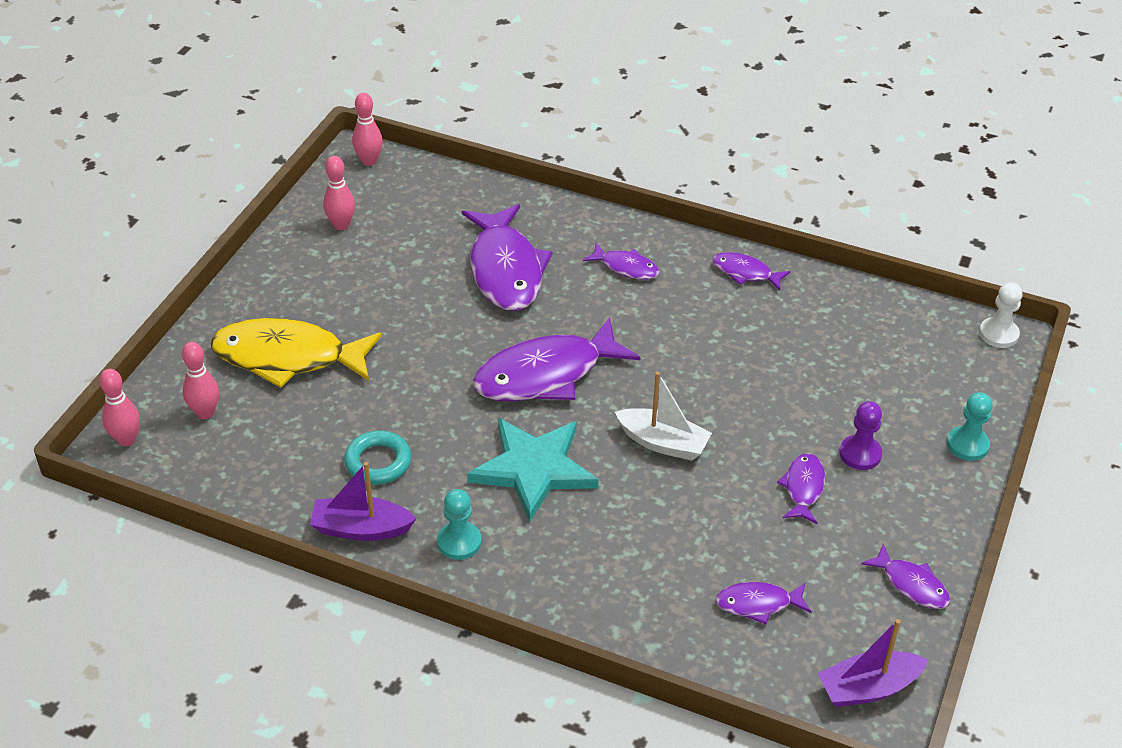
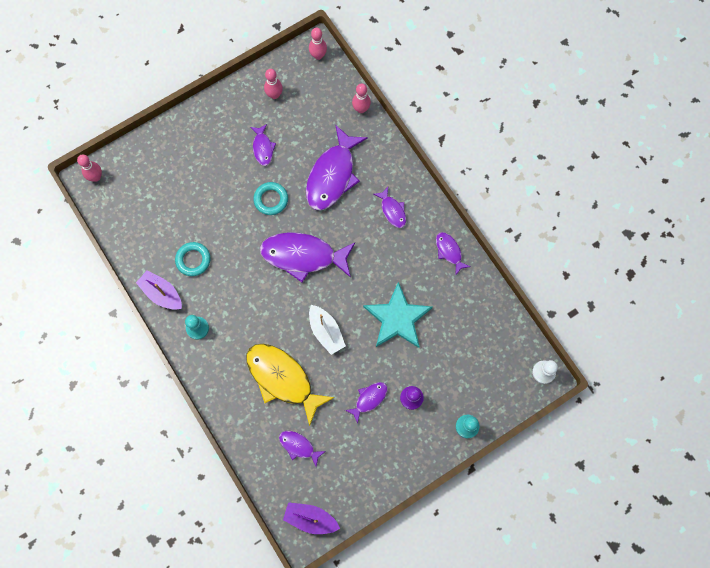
camera: 35 degrees right, 30 degrees up
(205, 412) = (138, 182): pink bowling pin -> pink bowling pin (361, 109)
(288, 357) = (194, 170): yellow fish -> yellow fish (282, 379)
(438, 336) = (271, 199): none -> turquoise ring
(533, 469) = (257, 308): turquoise star -> turquoise star (397, 318)
(911, 584) = (373, 482): purple fish -> purple fish (263, 148)

